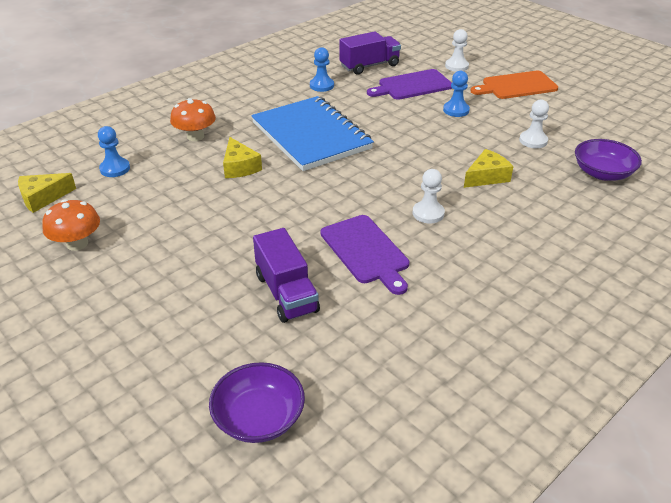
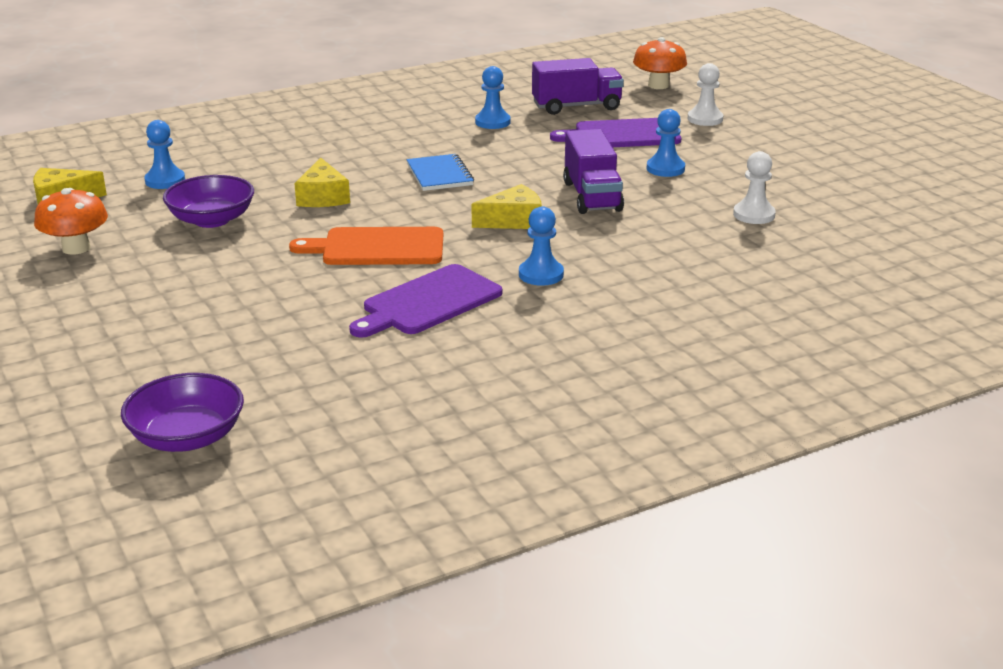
camera: 15 degrees right, 10 degrees down
(195, 136) = (286, 159): orange mushroom -> orange mushroom (658, 85)
(286, 293) = (297, 329): purple truck -> purple truck (592, 196)
(311, 136) = (439, 175): blue notebook -> blue notebook, size x0.46
(366, 251) = (428, 302): purple cutting board -> purple cutting board turned 60 degrees clockwise
(428, 213) = (541, 274): white pawn -> blue pawn
(486, 177) = (653, 246): yellow cheese -> yellow cheese (513, 220)
(516, 86) = (778, 150): orange cutting board -> orange cutting board (377, 247)
(602, 173) = (830, 262): purple bowl -> purple bowl (212, 220)

